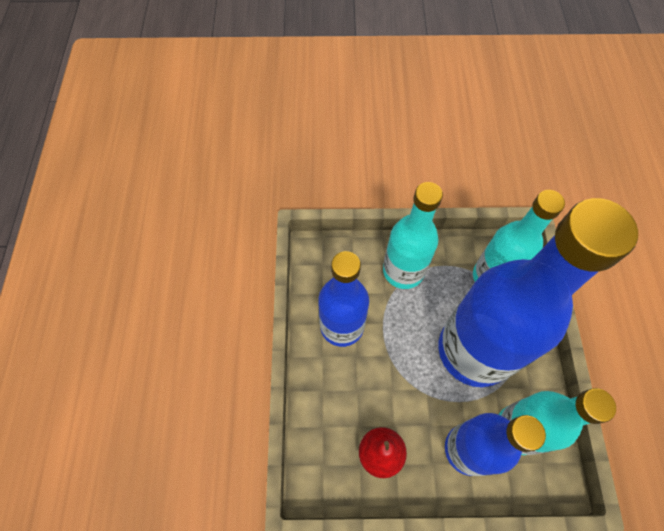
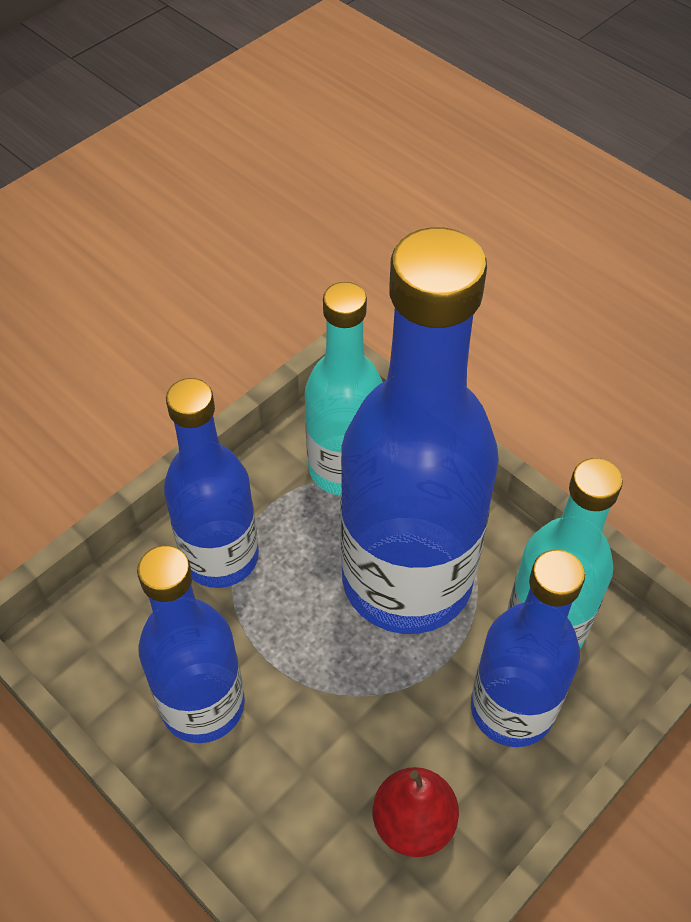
camera: 45 degrees left, 10 degrees down
(403, 271) = (220, 557): turquoise bottle -> blue bottle

